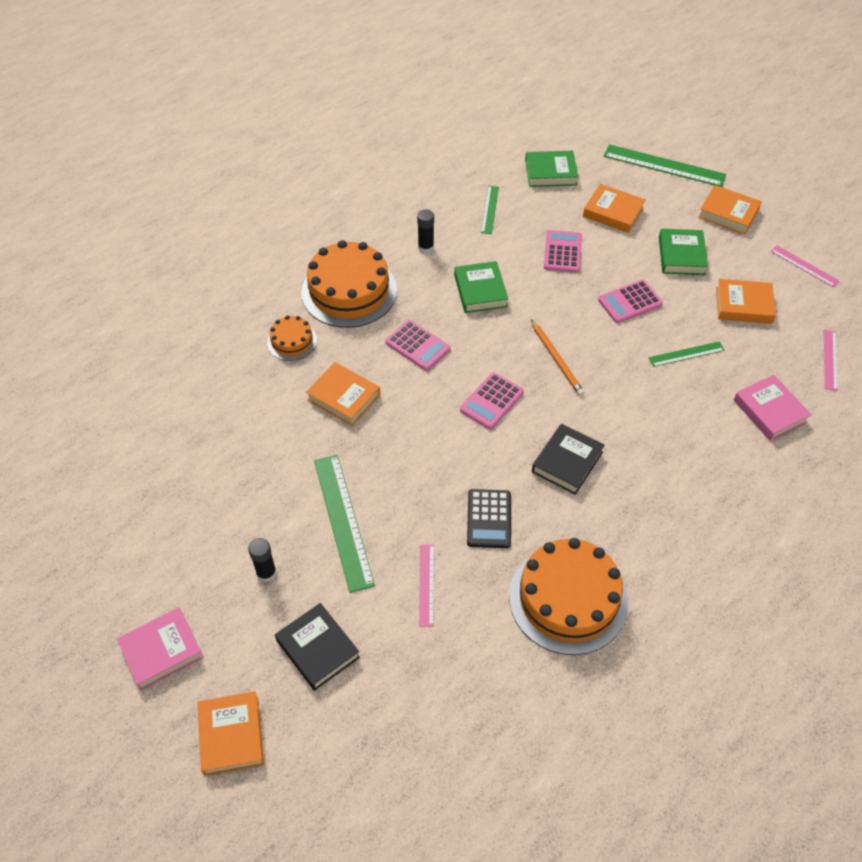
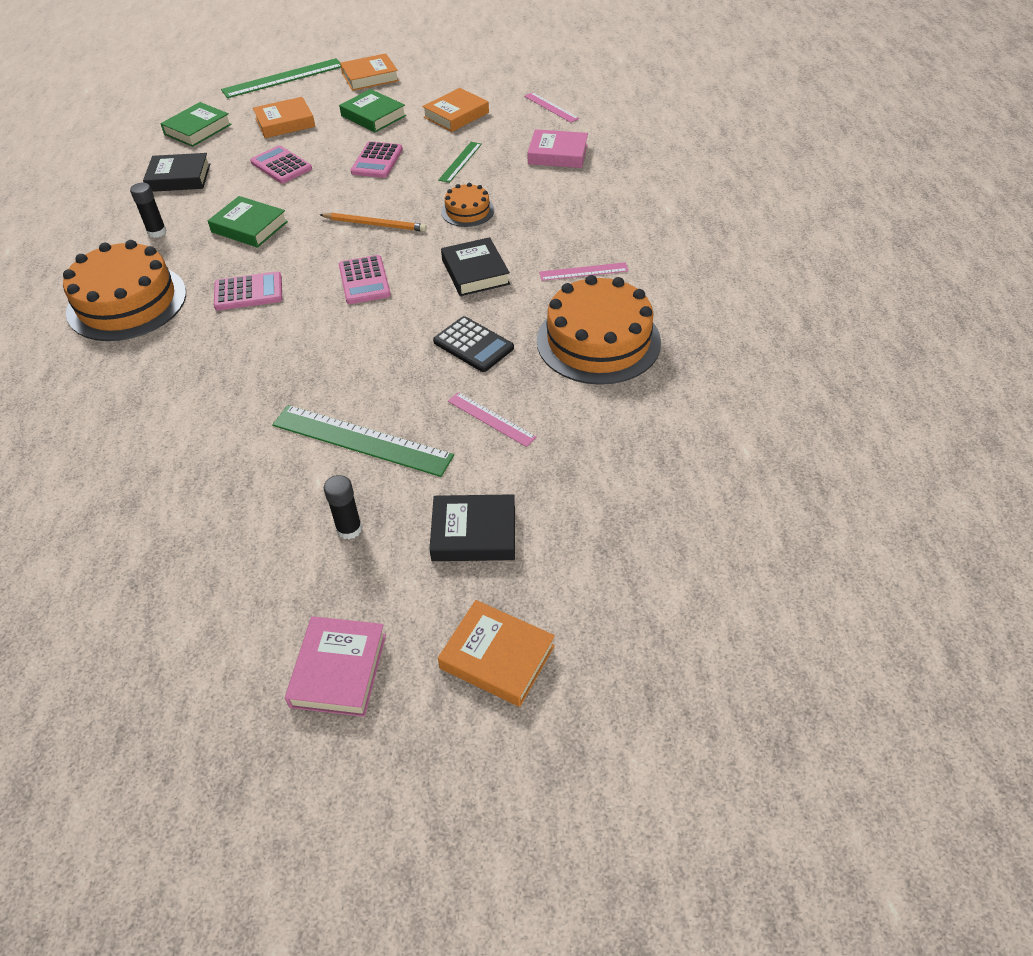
camera: 50 degrees left, 5 degrees down
(292, 341) = (121, 370): orange cake -> orange cake (467, 211)
(344, 397) = (233, 368): orange book -> none
(490, 209) = (179, 178): green ruler -> black book
(804, 266) = (462, 74): pink ruler -> pink ruler (583, 271)

